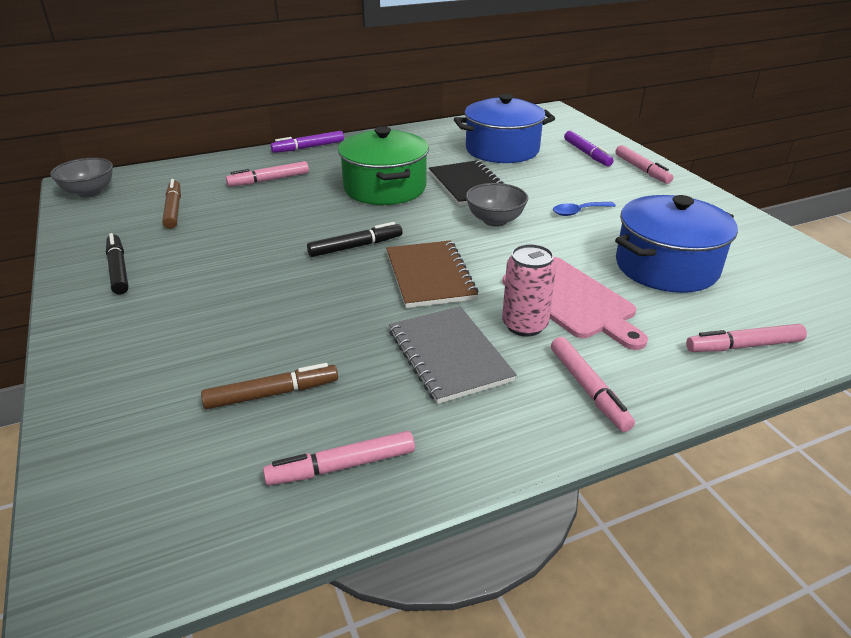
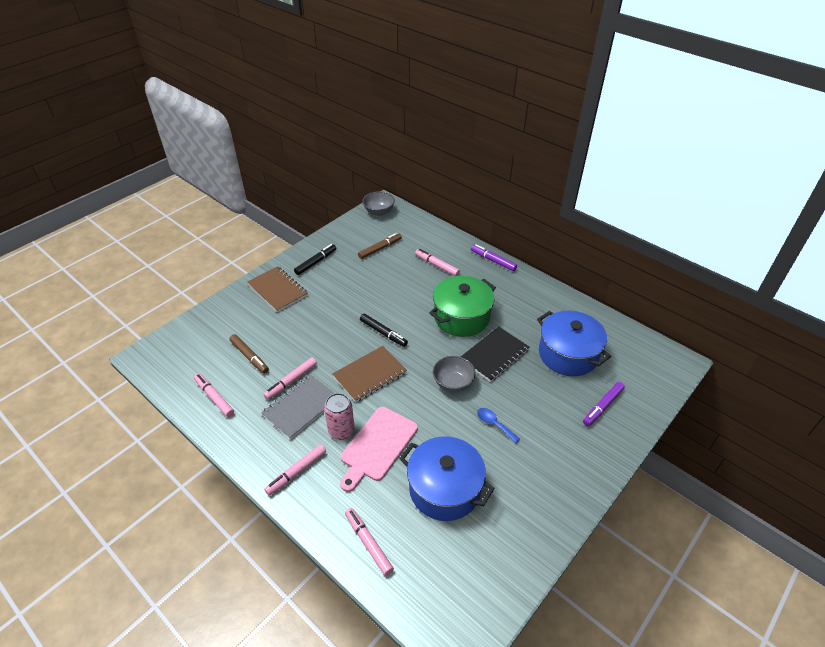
camera: 65 degrees right, 10 degrees up
(132, 324) = (277, 290): none -> brown notebook
(642, 170) = (598, 449): pink marker -> pink marker (291, 381)

